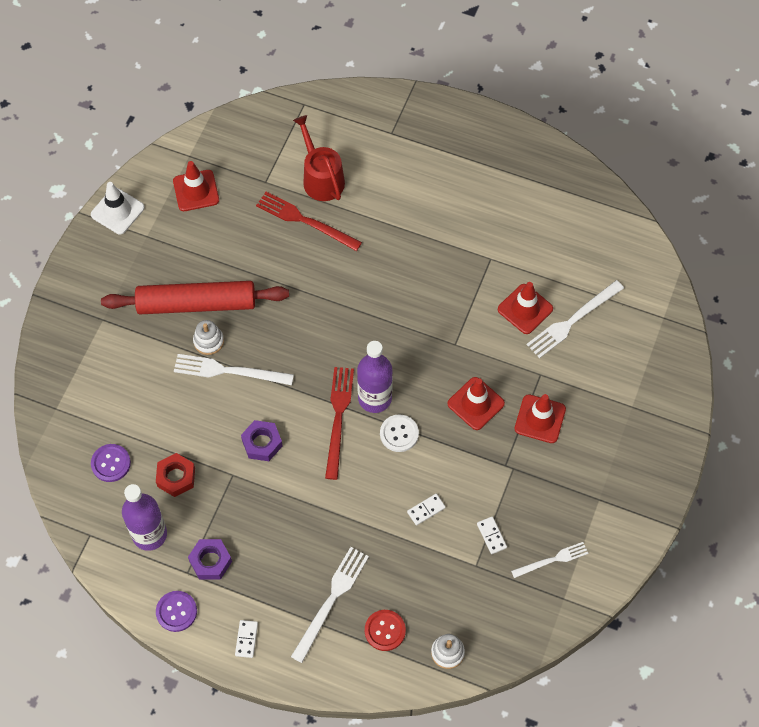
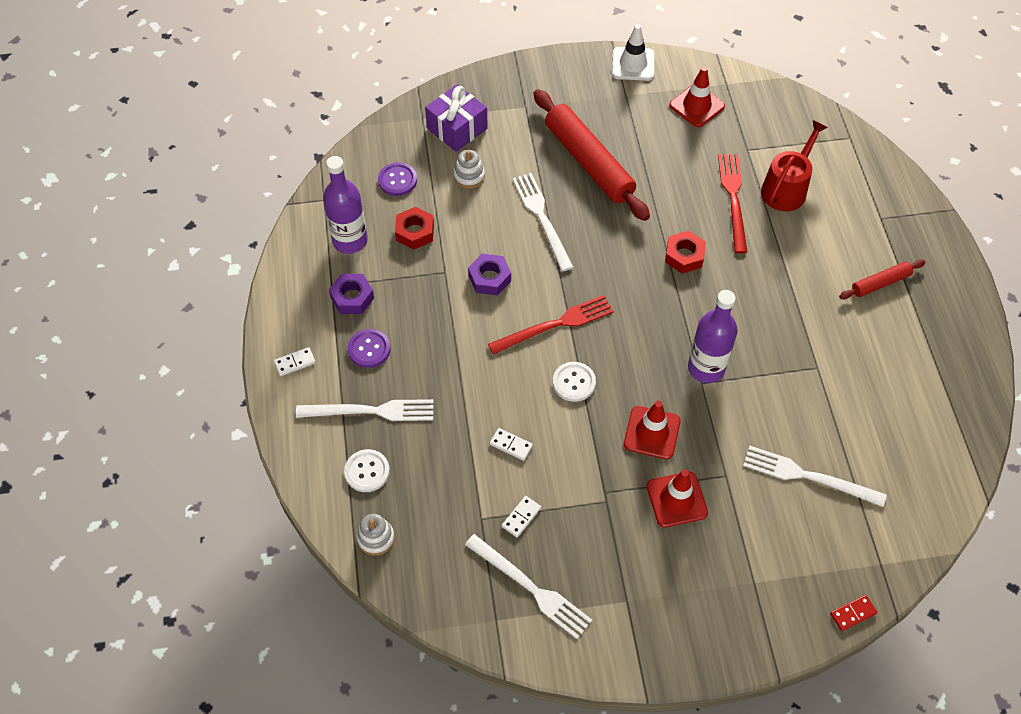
camera: 60 degrees right, 5 degrees down
(88, 386) = (457, 128): none -> purple gift
(176, 611) = (290, 297): purple button -> purple button (369, 349)
(208, 341) = (559, 189): white stacking toy -> white stacking toy (469, 176)
(335, 288) = (684, 256): none -> red nut
(375, 398) = (596, 344): purple bottle -> purple bottle (706, 368)
(385, 630) = (367, 471): red button -> white button
(447, 171) = (880, 283): none -> red rolling pin
(525, 309) = (786, 426): red traffic cone -> none
(552, 560) = (531, 588): white fork -> white fork, size x1.59
(688, 358) = (853, 613): none -> red domino

